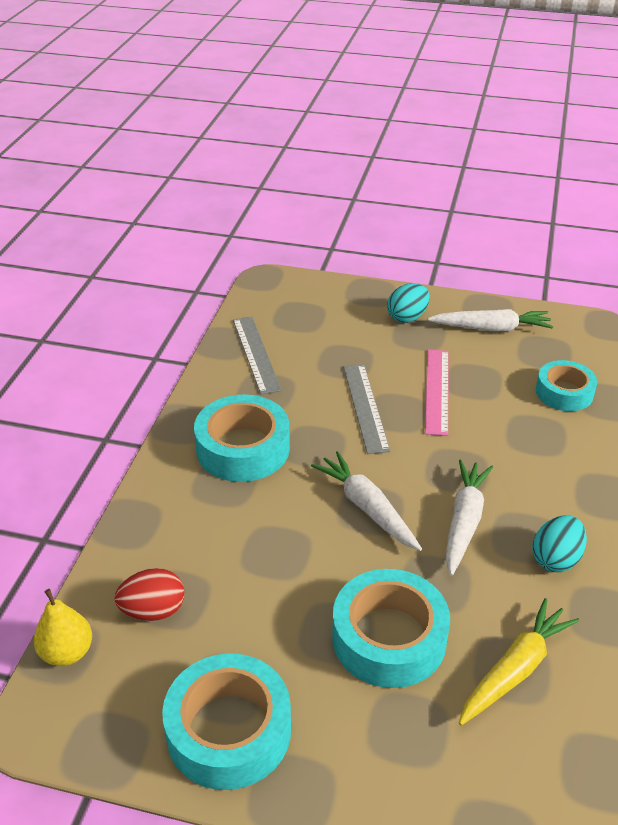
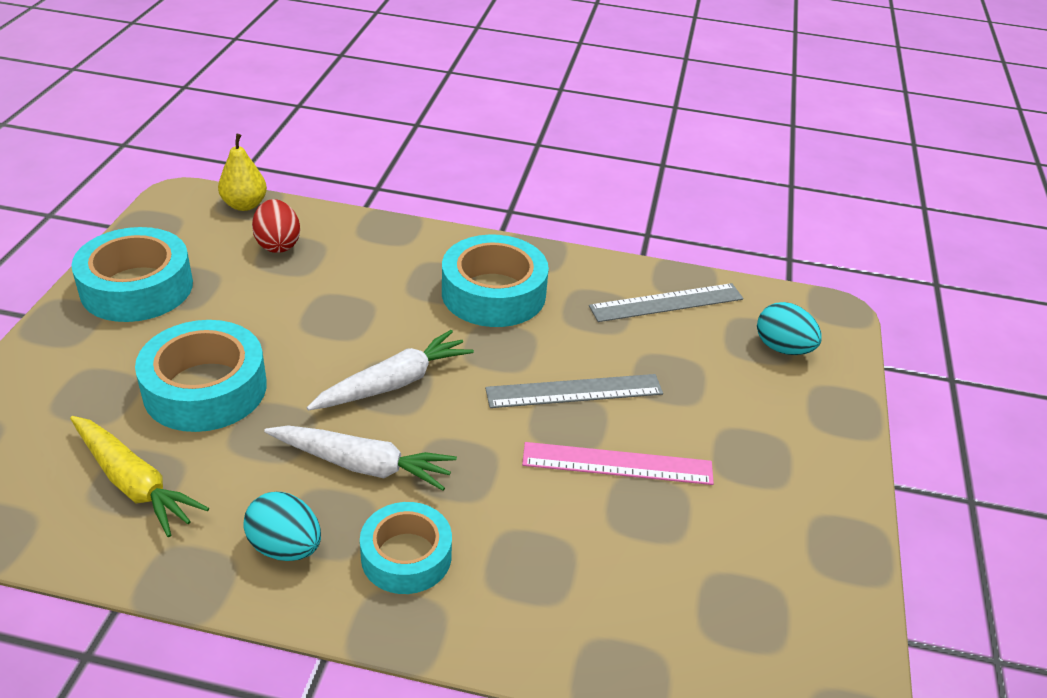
camera: 85 degrees right, 0 degrees up
(407, 317) = (789, 446): turquoise egg -> turquoise egg (782, 348)
(491, 328) = (790, 546): white carrot -> none
(564, 392) = (635, 619): turquoise tape -> turquoise tape (406, 556)

